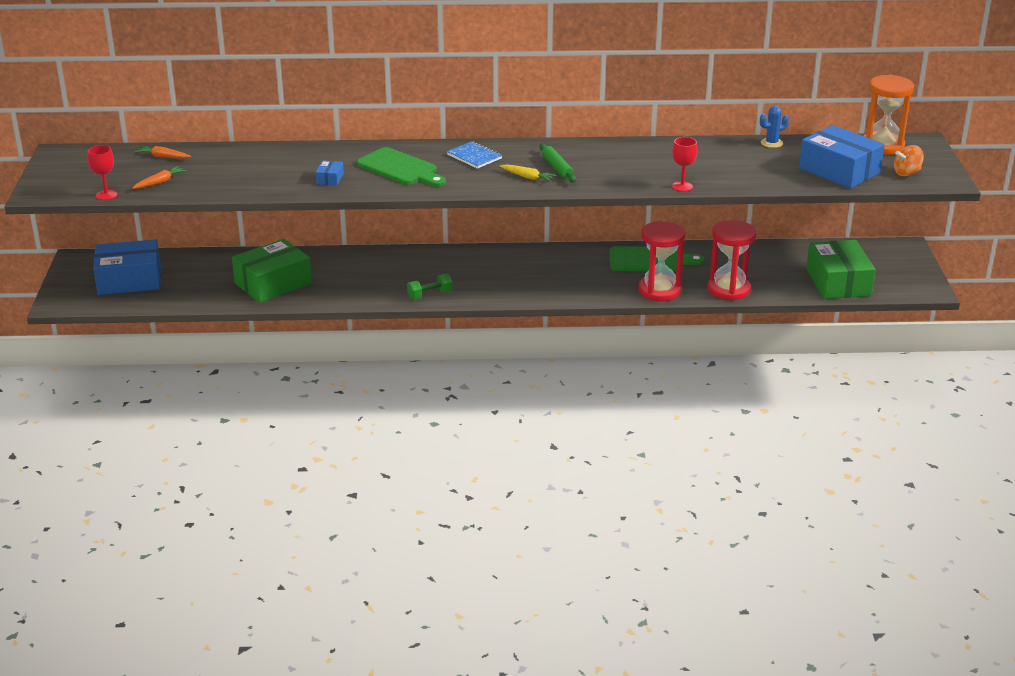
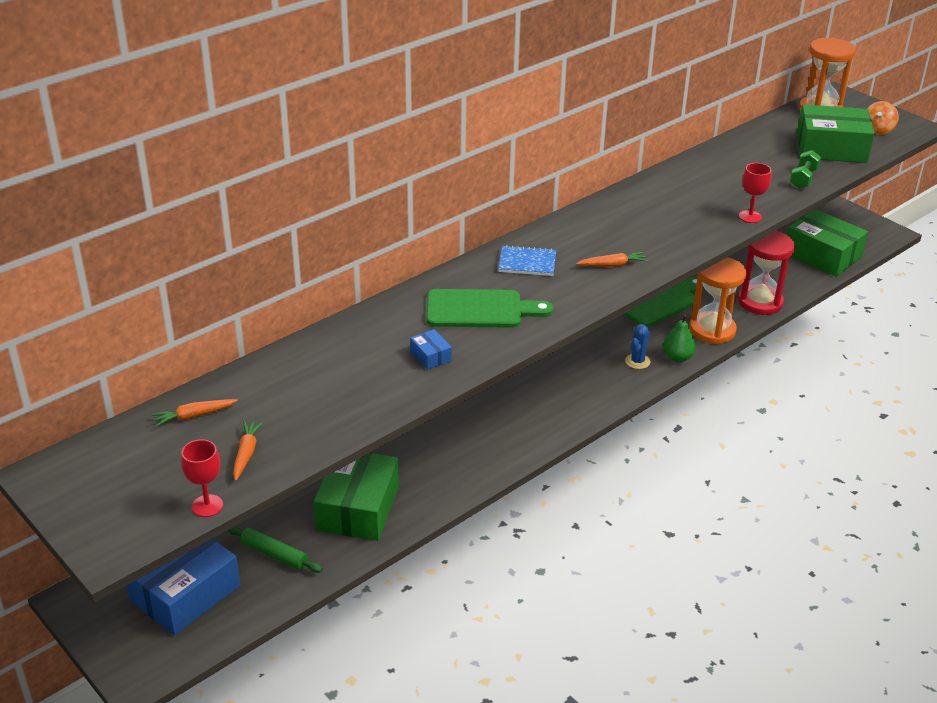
camera: 40 degrees left, 5 degrees up
(430, 295) = (532, 438): green dumbbell -> green dumbbell (803, 179)
(528, 177) = (612, 265): yellow carrot -> orange carrot
(557, 168) = (620, 243): green rolling pin -> green rolling pin (274, 554)
(604, 295) = (677, 358): none -> green pear
(659, 290) = (712, 330): red hourglass -> orange hourglass
(771, 143) = (741, 141): blue cactus -> blue cactus (637, 361)
(839, 170) = (831, 148): blue box -> green box

